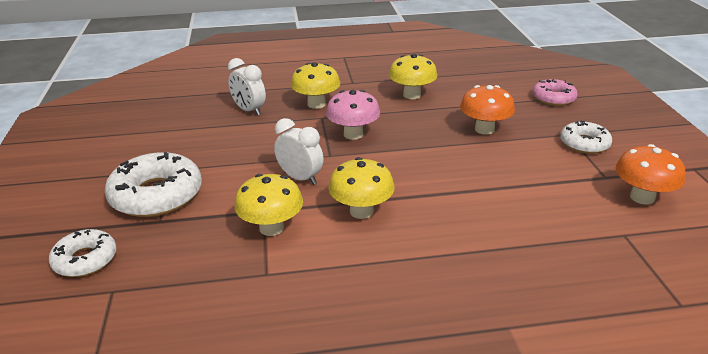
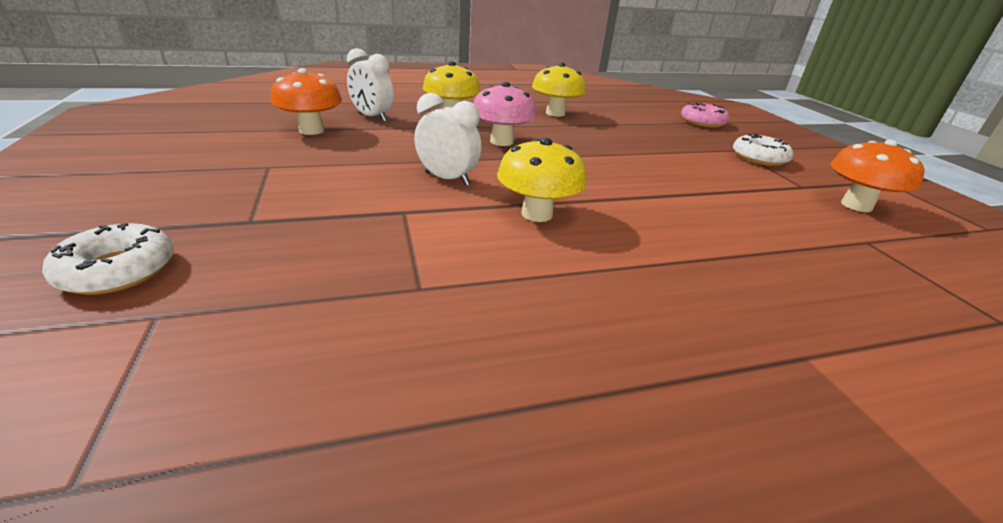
camera: 10 degrees left, 0 degrees up
(156, 195) = (248, 192): white donut -> none
(271, 228) = (418, 231): yellow mushroom -> none
(484, 129) = (647, 143): orange mushroom -> orange mushroom (311, 130)

